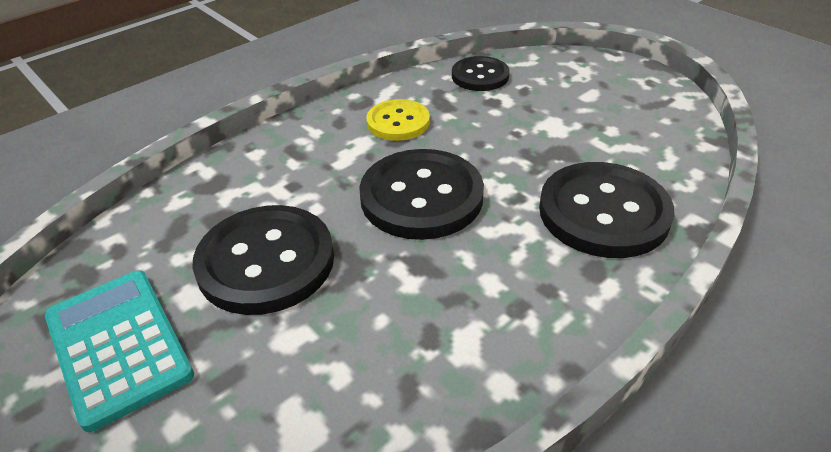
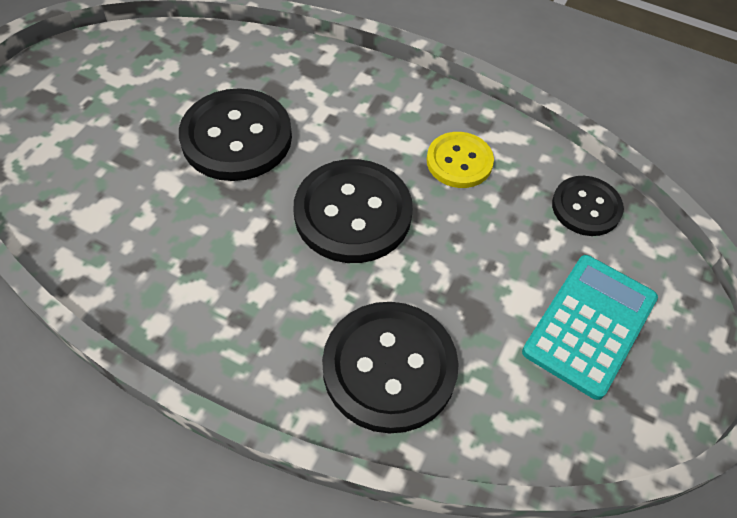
camera: 65 degrees right, 15 degrees up
(118, 346) = (137, 93): turquoise calculator -> turquoise calculator (589, 325)

